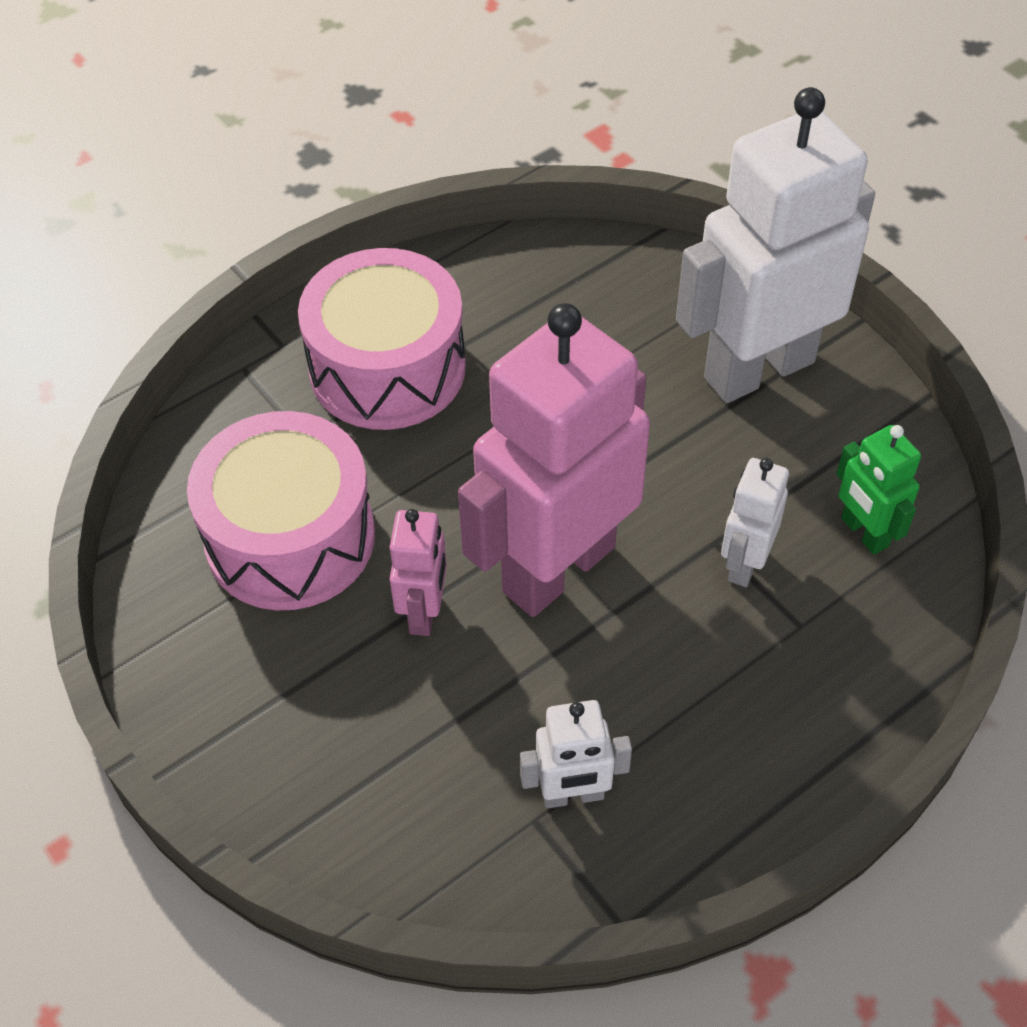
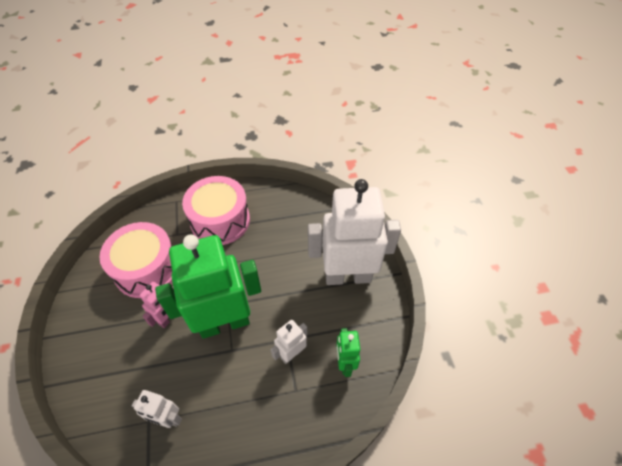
camera: 25 degrees right, 0 degrees up
(557, 568) = (224, 323): pink robot -> green robot

